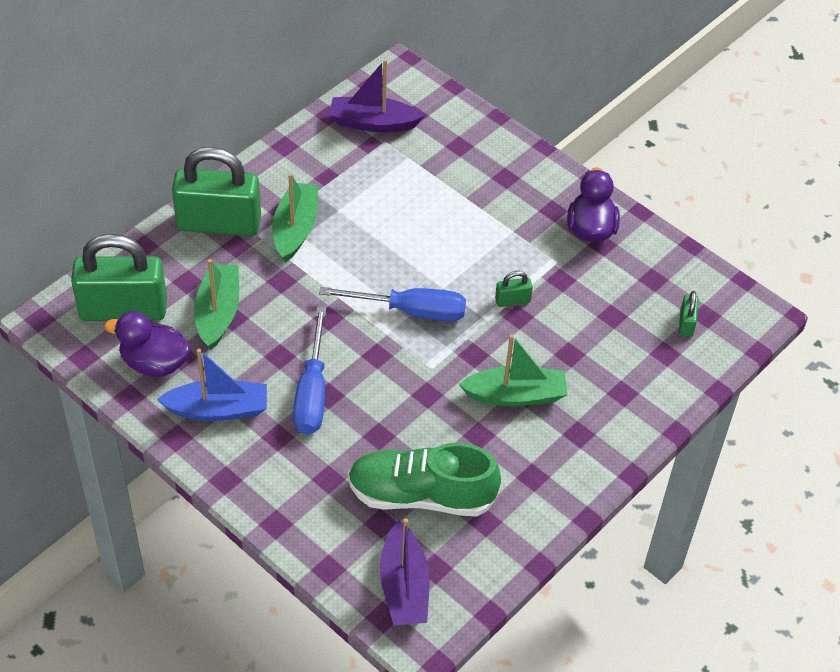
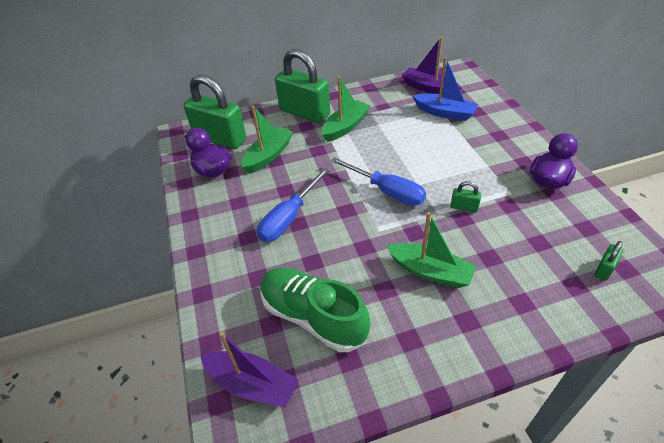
camera: 35 degrees right, 5 degrees down
(218, 409) = (225, 207): blue boat -> blue boat (444, 113)
(404, 586) = (252, 384): purple boat -> purple boat turned 90 degrees counterclockwise

